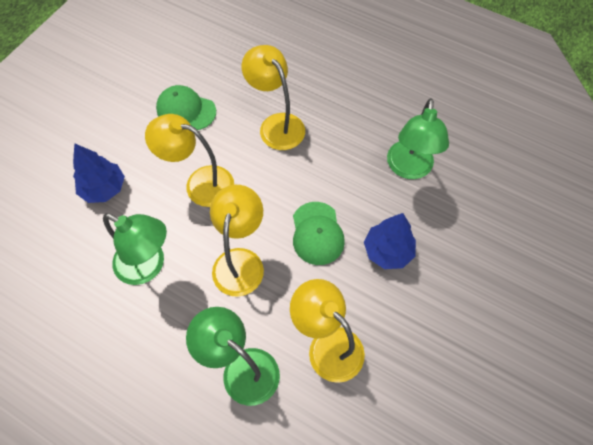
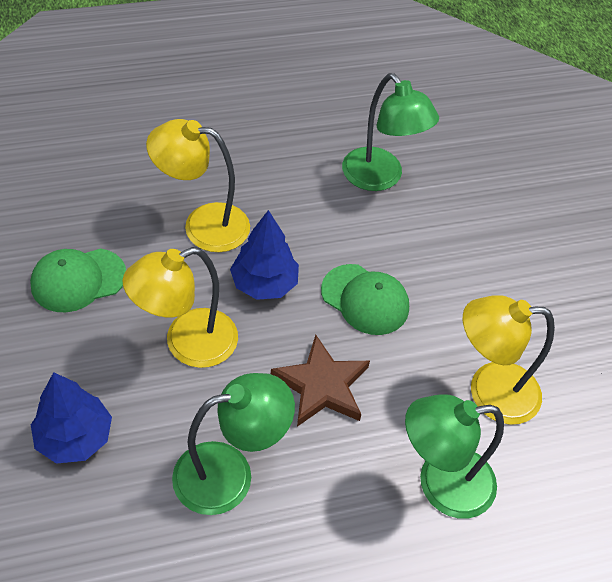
camera: 50 degrees left, 10 degrees down
(240, 261) = (322, 385): yellow lamp -> brown star
(388, 251) = (445, 266): blue tree -> blue tree (264, 284)

